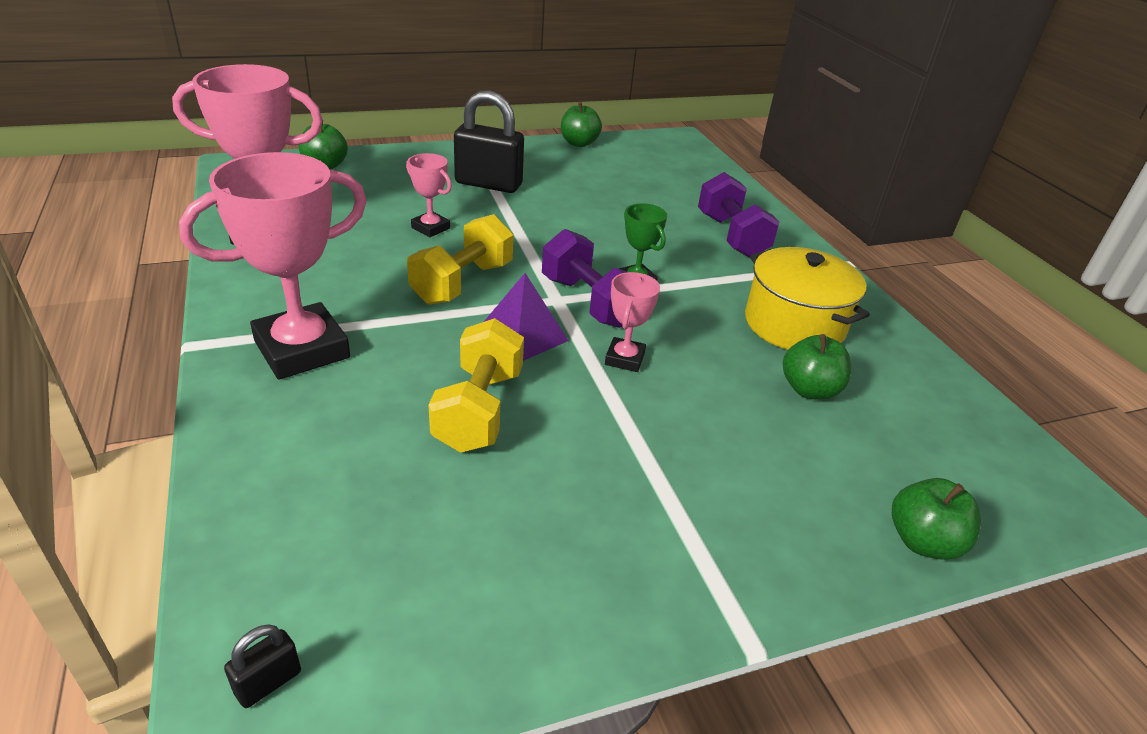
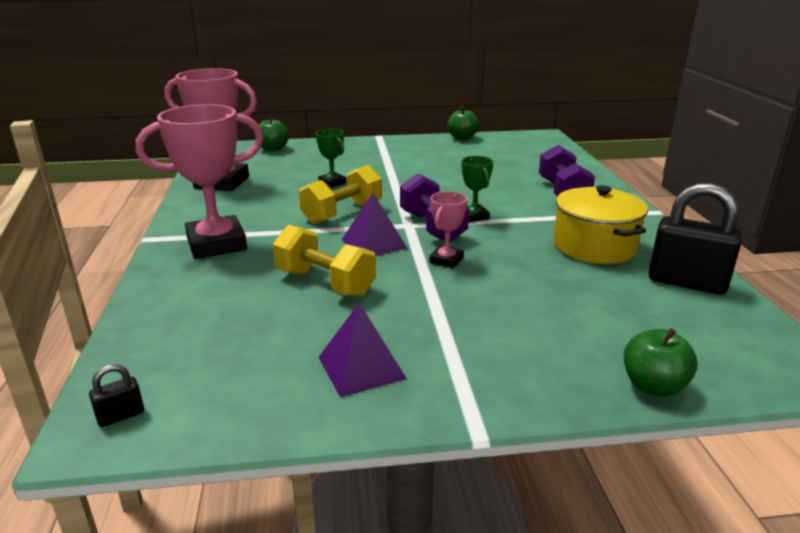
camera: 15 degrees right, 10 degrees down
(430, 228) = (332, 183): pink trophy -> green trophy
(479, 410) = (325, 283): yellow dumbbell -> yellow dumbbell turned 75 degrees counterclockwise
(488, 184) = (384, 160): black padlock -> black padlock (686, 282)
(574, 553) = (361, 367): none -> purple pyramid
(809, 389) = (591, 286): green apple -> none

